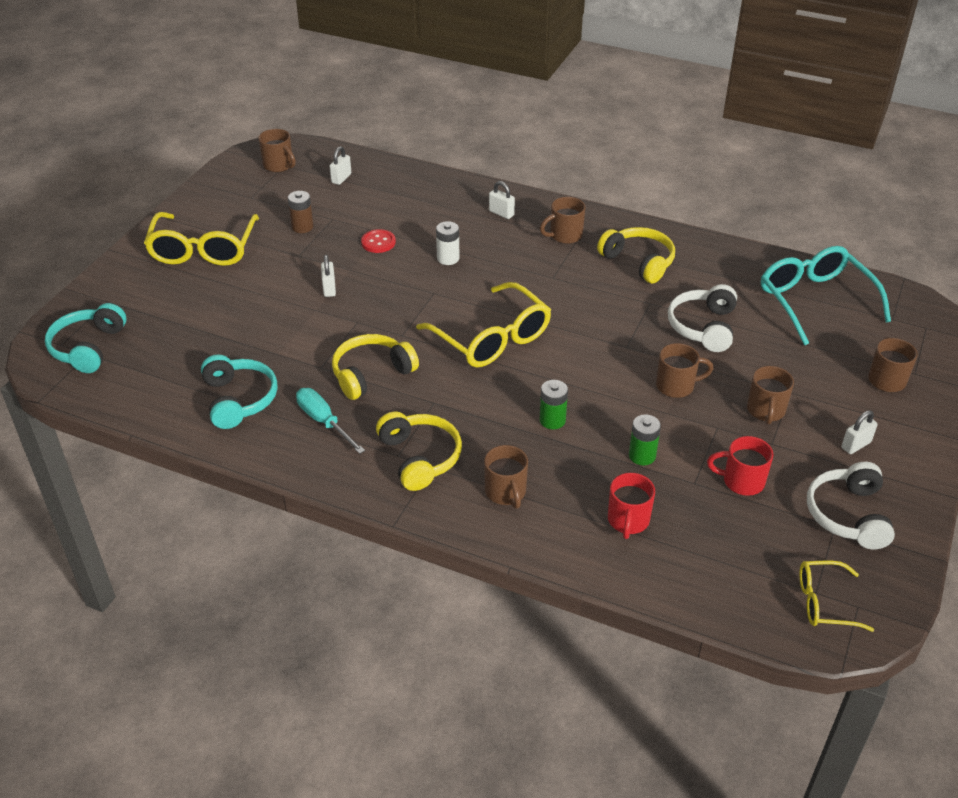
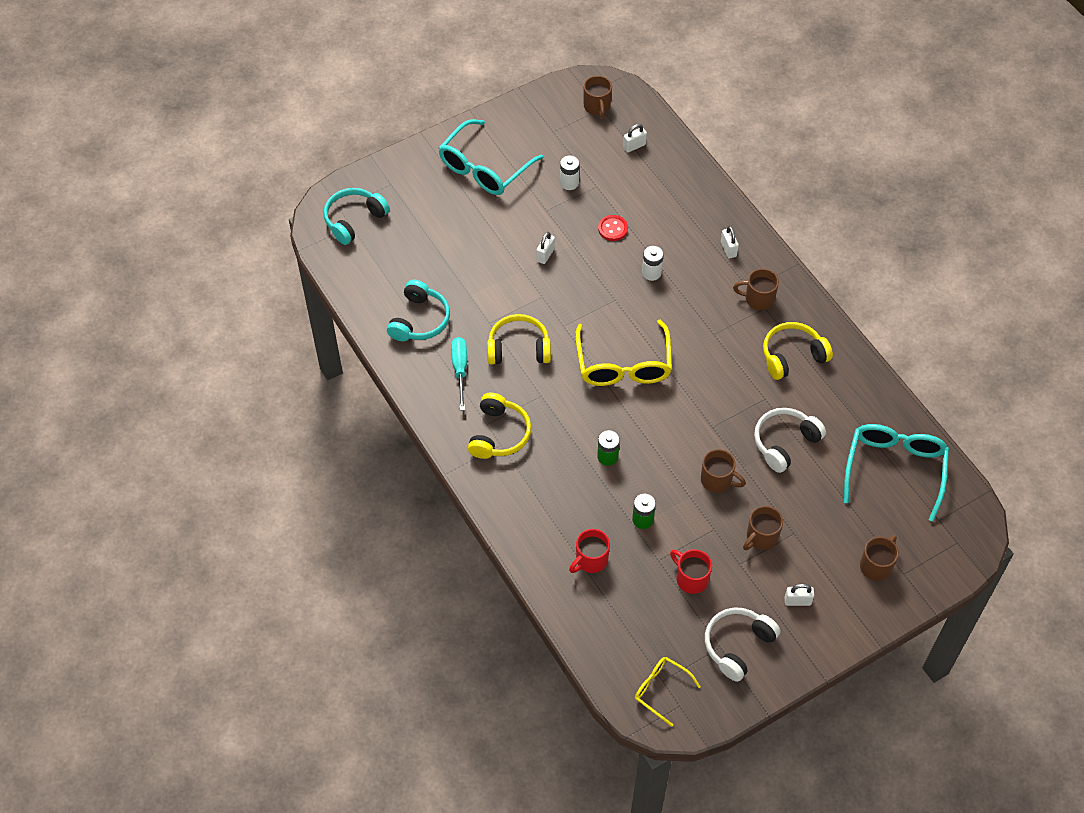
camera: 35 degrees right, 15 degrees up
(203, 250) = (484, 168): yellow glasses -> turquoise glasses
(302, 227) = (569, 183): brown battery -> white battery
(506, 492) = (532, 493): brown mug -> none
(638, 262) = (792, 356): yellow headphones -> yellow headphones turned 105 degrees counterclockwise

